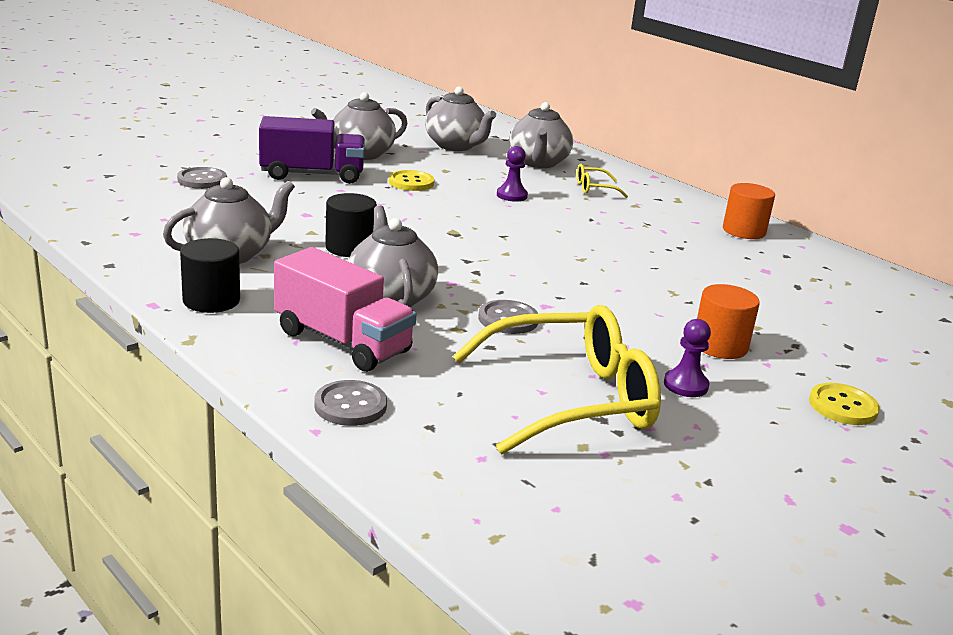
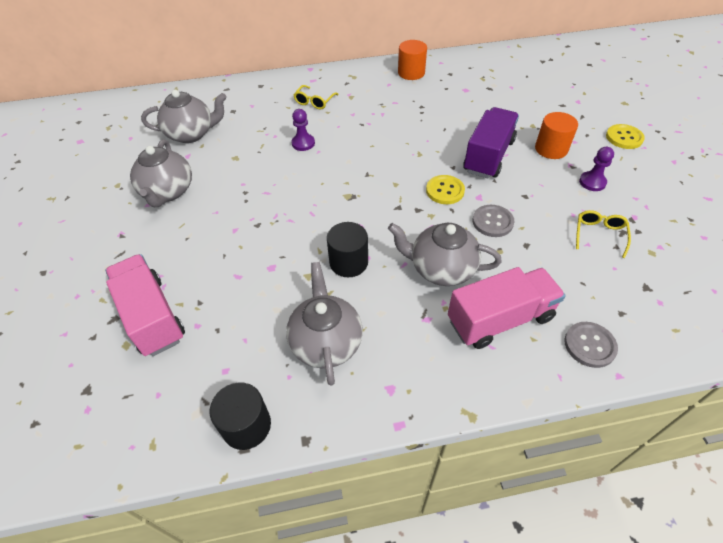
camera: 55 degrees left, 25 degrees up
(202, 180) = (152, 316): grey button -> pink truck
(211, 300) = (407, 380): black cylinder -> black cylinder (246, 425)
(312, 175) = (192, 237): purple truck -> purple truck (488, 156)
(411, 182) = (246, 184): yellow button -> yellow button (445, 191)
(538, 163) = (253, 107): grey teapot -> none
(572, 399) = (599, 234): yellow glasses -> yellow glasses, size x0.43

